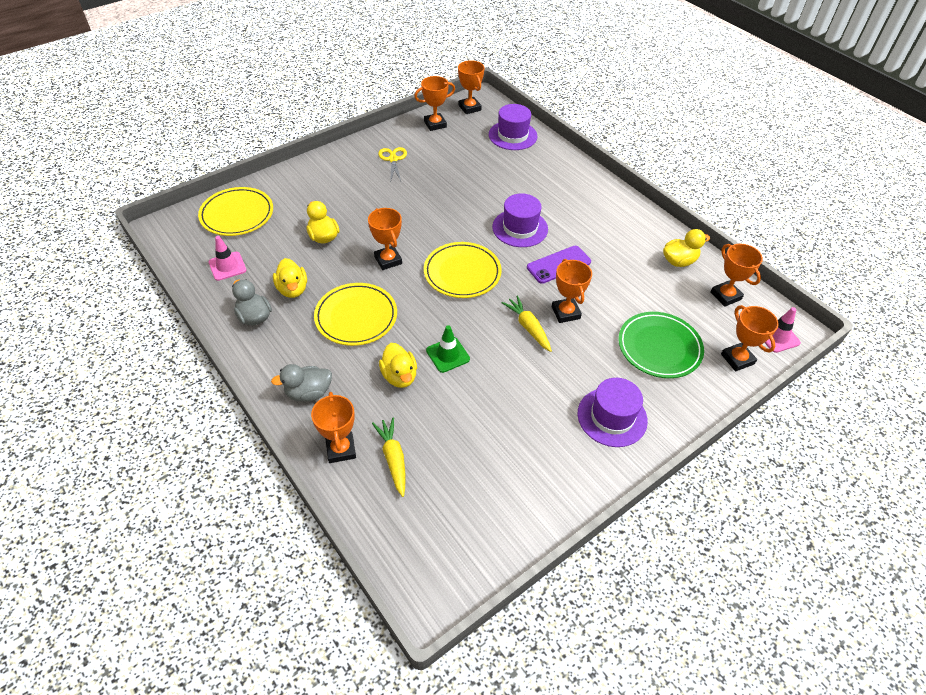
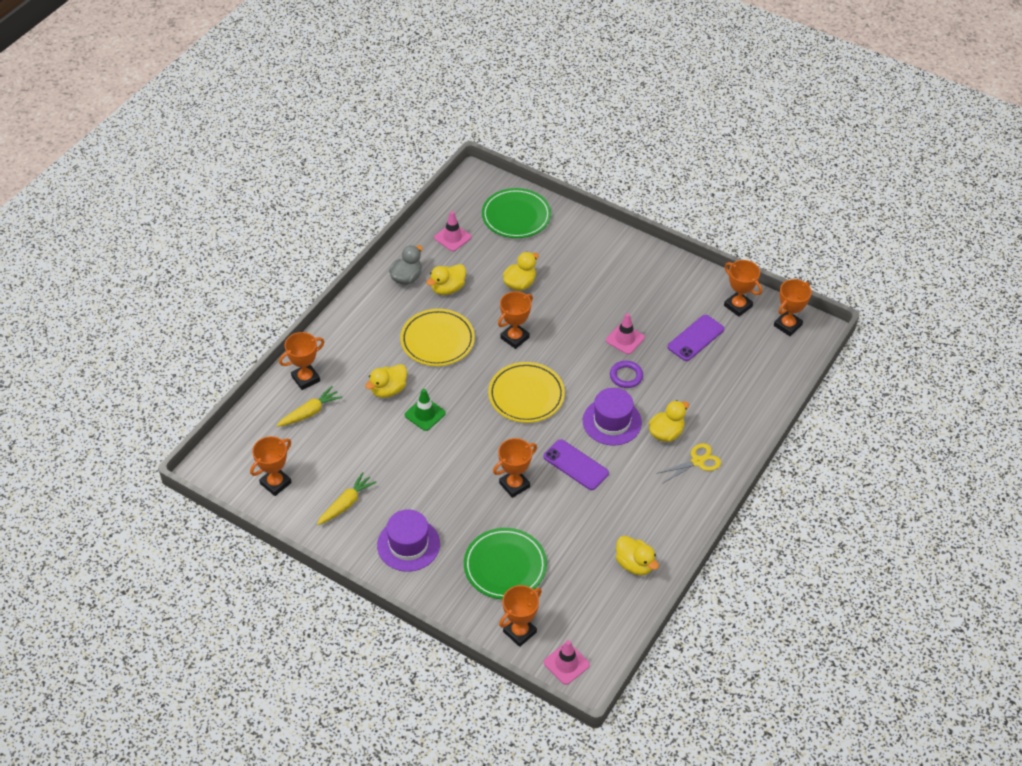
camera: 70 degrees right, 0 degrees up
(237, 215) = (516, 216): yellow plate -> green plate
(308, 393) = (348, 340): grey duck -> none
(393, 159) = (658, 293): yellow scissors -> yellow scissors (697, 461)
(432, 193) = (625, 339): none -> pink traffic cone
(455, 155) = (695, 338): none -> purple phone
(474, 205) = (626, 376): none -> purple ring
(512, 135) = (761, 376): purple hat -> none
(528, 327) = (482, 461): yellow carrot -> yellow carrot (346, 503)
(546, 201) = (666, 433): none -> yellow duck
(725, 296) = (603, 612): orange trophy -> orange trophy (275, 483)

